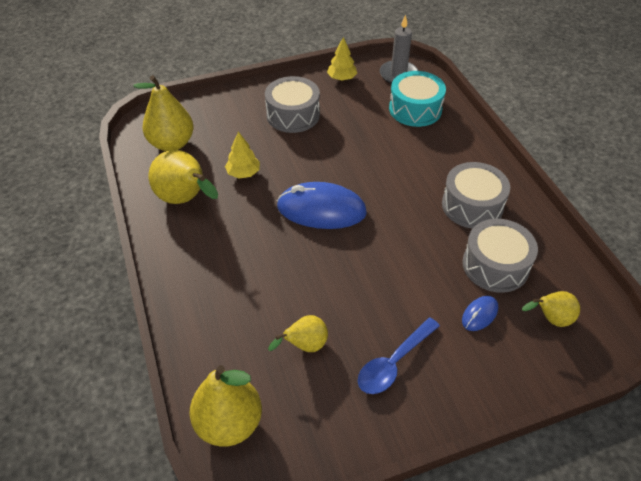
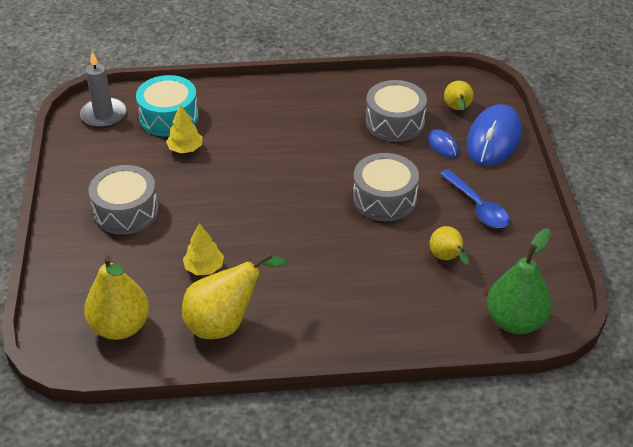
camera: 75 degrees left, 5 degrees down
(229, 423) = (515, 321): yellow pear -> green pear
(321, 210) = (286, 216): blue mouse -> blue mouse (493, 139)
(342, 78) = (82, 159): yellow tree -> yellow tree (185, 149)
(472, 205) = (321, 116): grey drum -> grey drum (384, 198)

